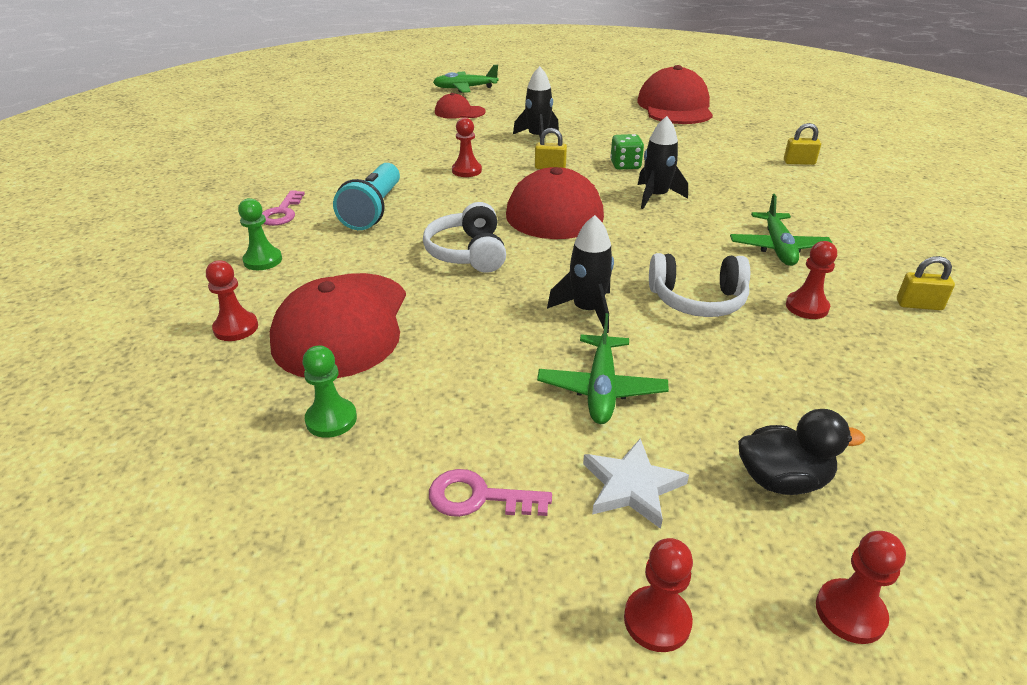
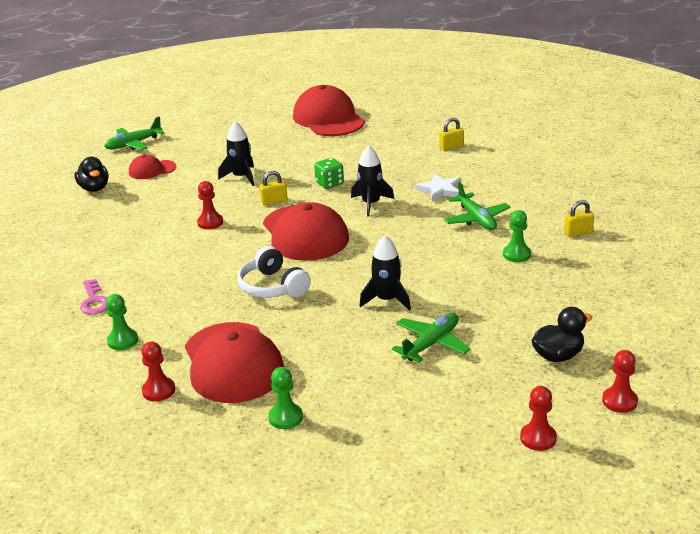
camera: 25 degrees left, 5 degrees down
(373, 210) = (168, 277): turquoise flashlight -> none
(393, 115) = (94, 188): none -> black duck
(478, 497) = (409, 422): pink key -> none
(601, 389) = (431, 344): green plane -> green plane turned 120 degrees counterclockwise
(632, 486) = (485, 387): white star -> white star (440, 190)
(697, 300) = (450, 271): white headphones -> none
(807, 307) = (516, 254): red pawn -> green pawn

